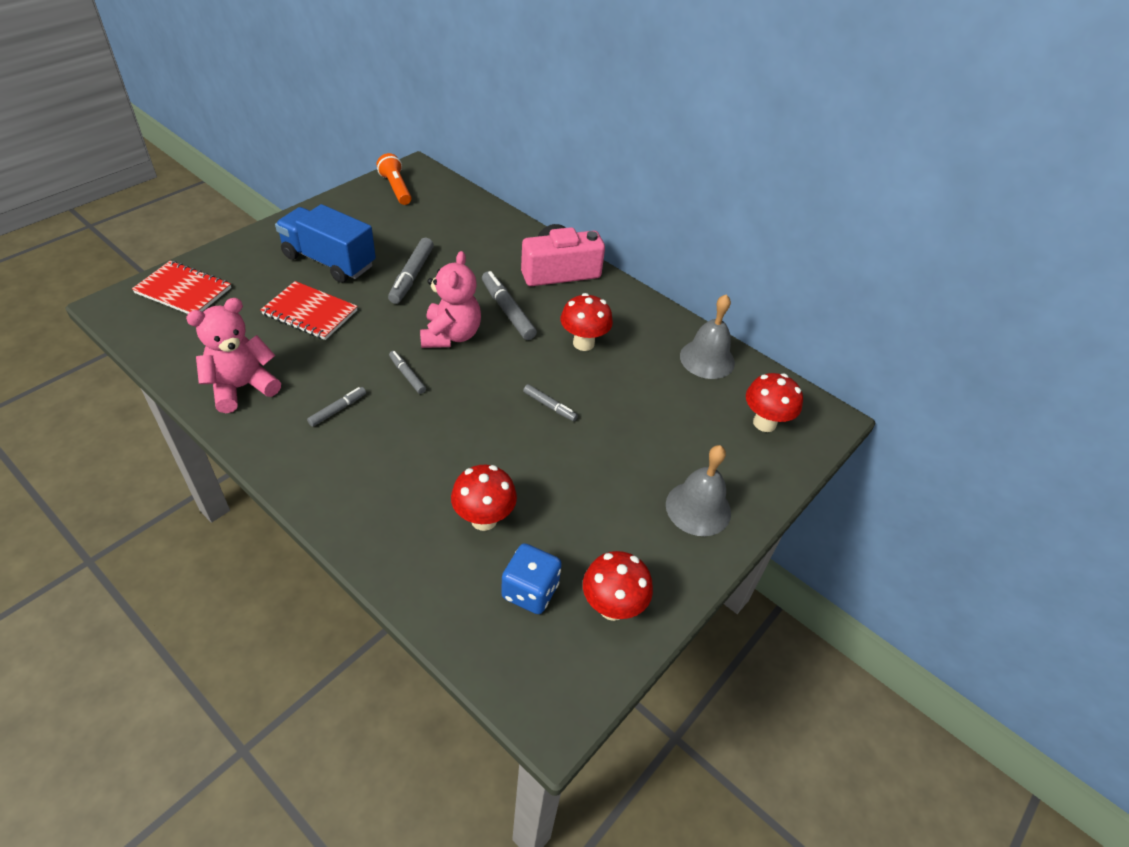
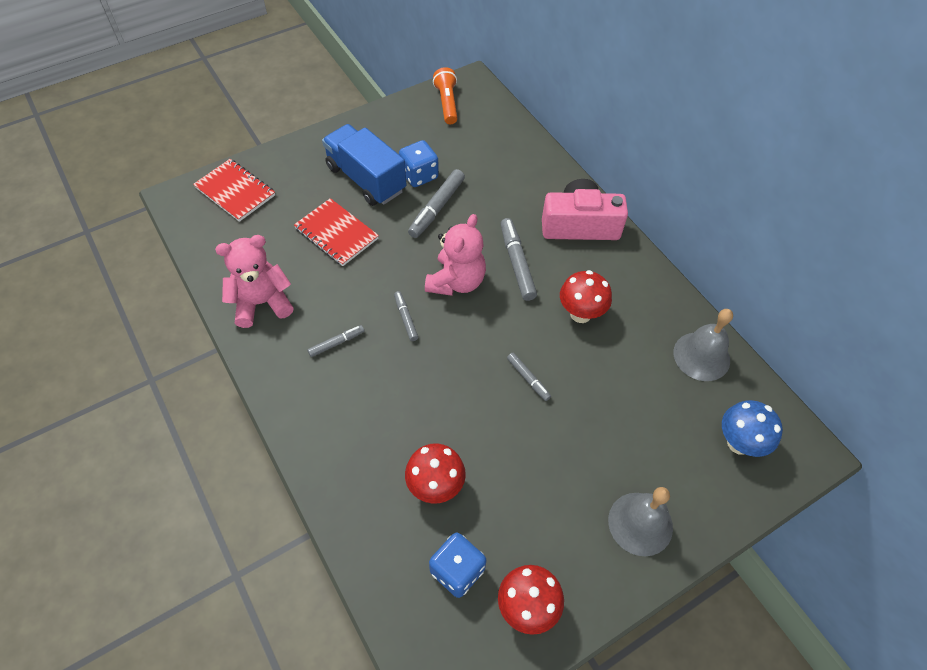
camera: 20 degrees right, 10 degrees up
(385, 251) = (419, 175): none -> blue dice
(764, 423) = (739, 443): red mushroom -> blue mushroom

